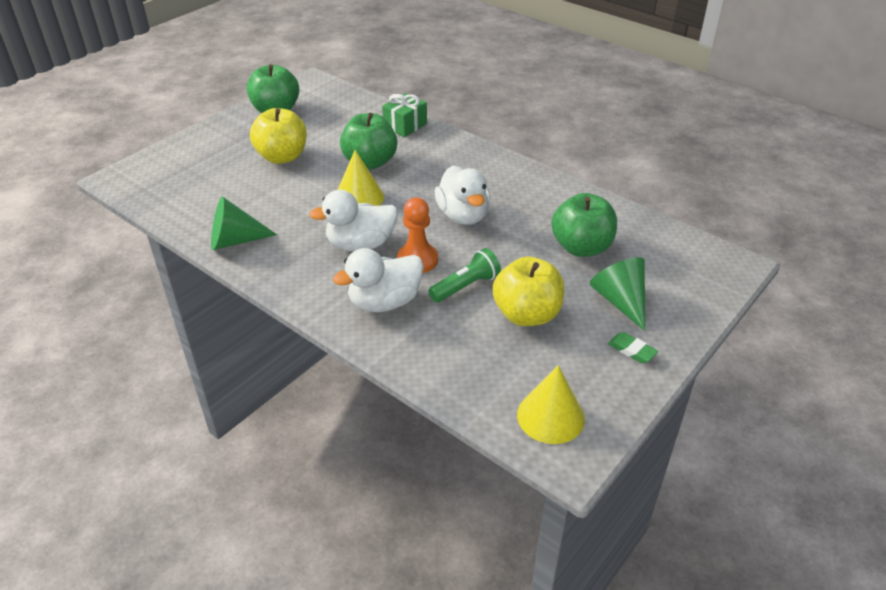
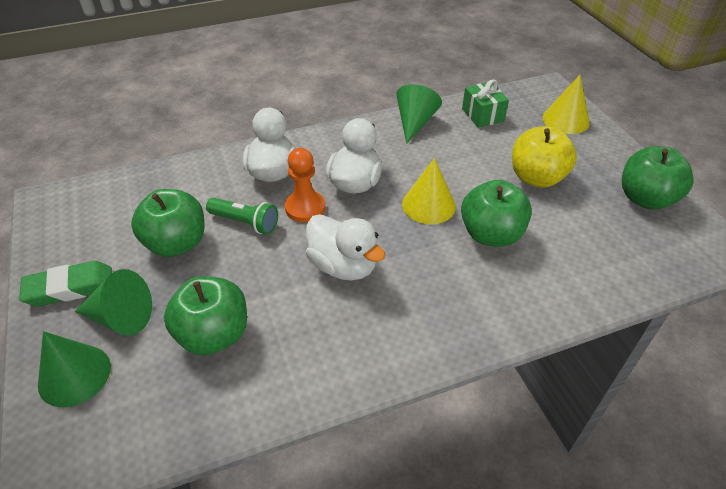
camera: 120 degrees right, 5 degrees up
(405, 126) = (563, 295): green gift -> green gift (482, 115)
(463, 215) = (343, 266): white duck -> white duck turned 150 degrees counterclockwise
(466, 286) = (245, 222): green flashlight -> green flashlight turned 60 degrees counterclockwise
(526, 314) = (177, 243): yellow apple -> green apple
(550, 416) = (81, 207): yellow cone -> yellow cone (565, 120)
(631, 350) = (70, 288): green eraser -> green eraser, size x1.75
(680, 294) = (74, 375): none -> green cone

